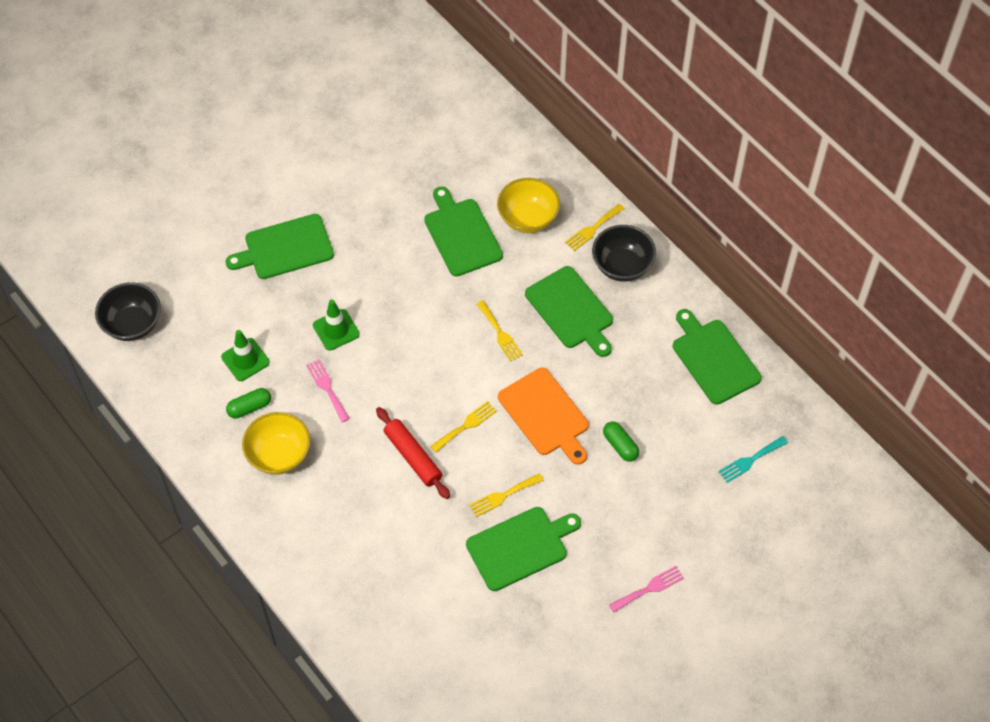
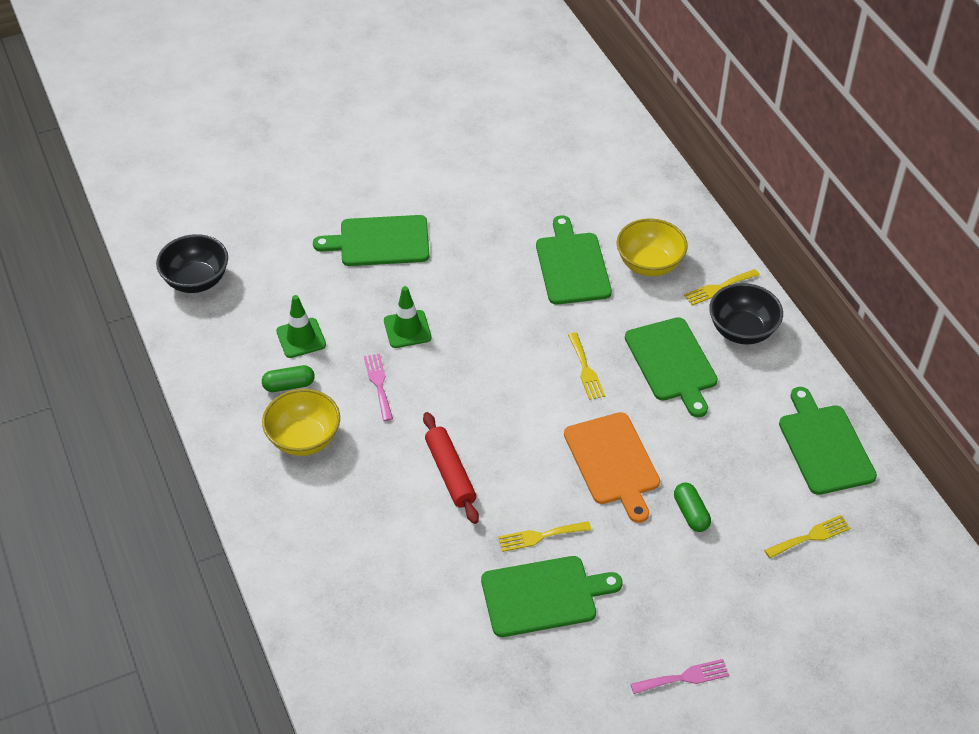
camera: 15 degrees right, 10 degrees down
(466, 425) = (519, 454): yellow fork -> yellow fork (811, 536)
(750, 460) = (842, 563): turquoise fork -> none

